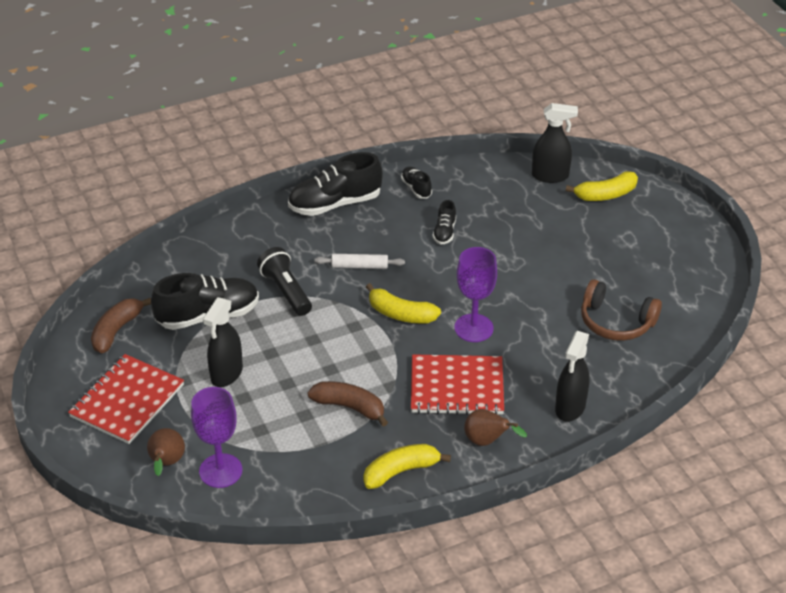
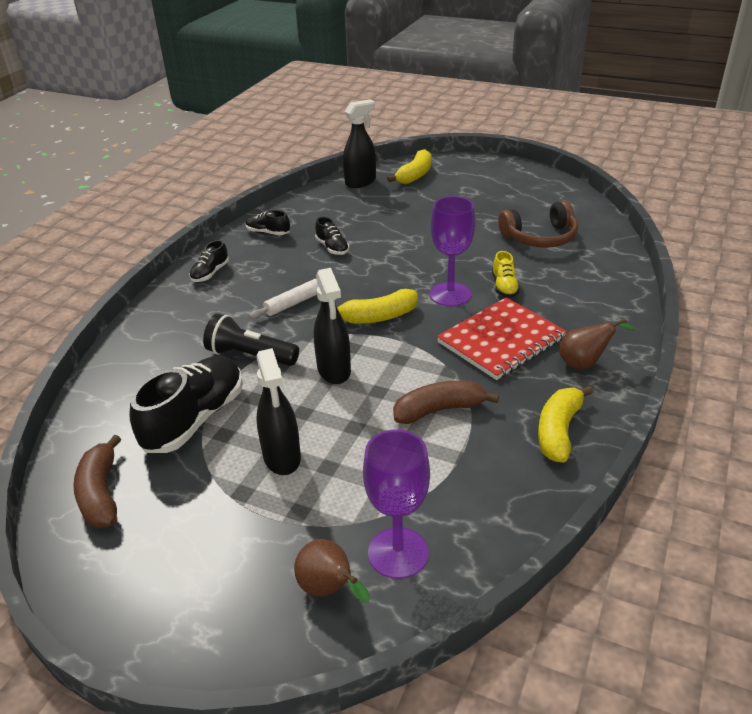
camera: 40 degrees left, 5 degrees down
(127, 401) = (199, 556): red notebook -> none
(335, 204) = (210, 273): black shoe -> black shoe, size x0.49
(521, 347) = (504, 287): none -> yellow shoe
(570, 408) = (600, 304): black spray bottle -> black spray bottle (334, 370)

